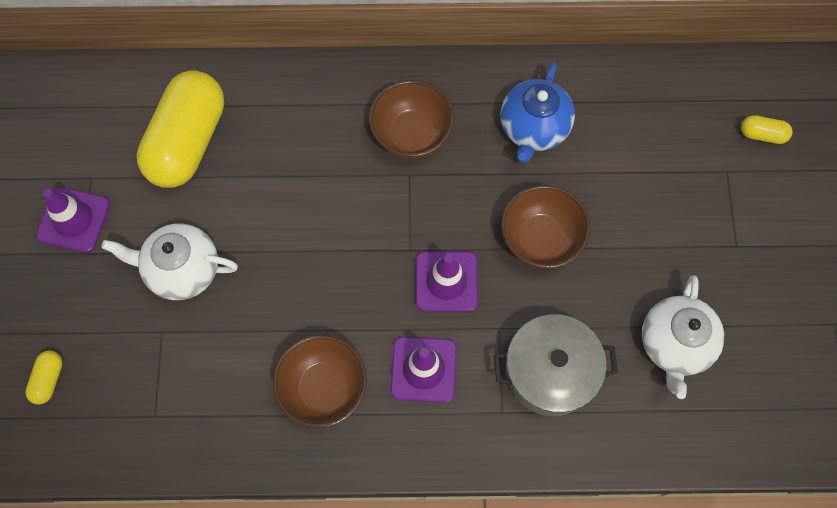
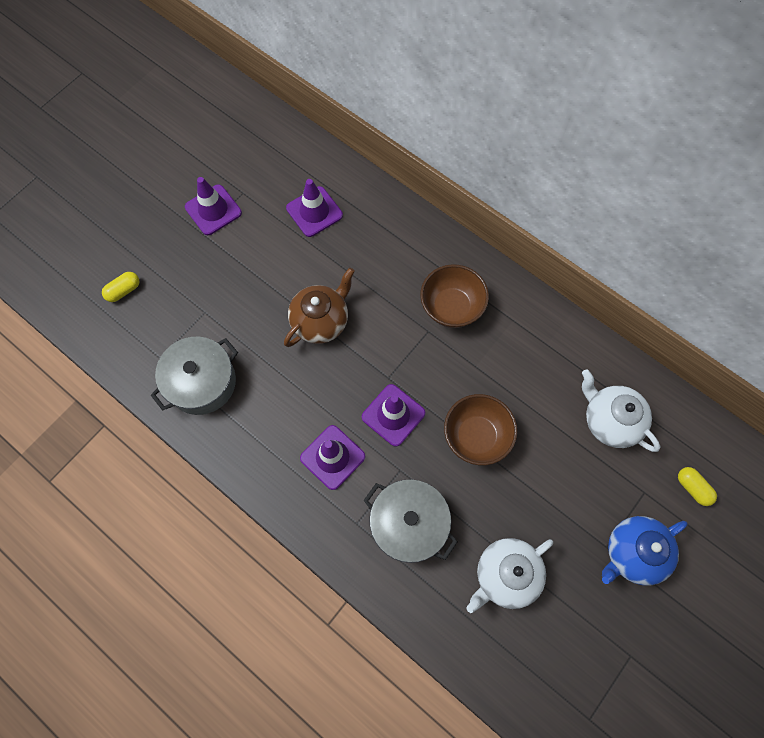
camera: 40 degrees right, 0 degrees up
(182, 270) = (246, 285): white teapot -> white teapot (609, 420)
(188, 141) = (314, 212): yellow capsule -> purple traffic cone
(224, 405) = (202, 382): none -> grey pot
(294, 246) = (321, 321): none -> brown teapot
(323, 388) = (265, 419): brown bowl -> none
(533, 129) = (533, 363): blue teapot -> blue teapot (632, 553)

